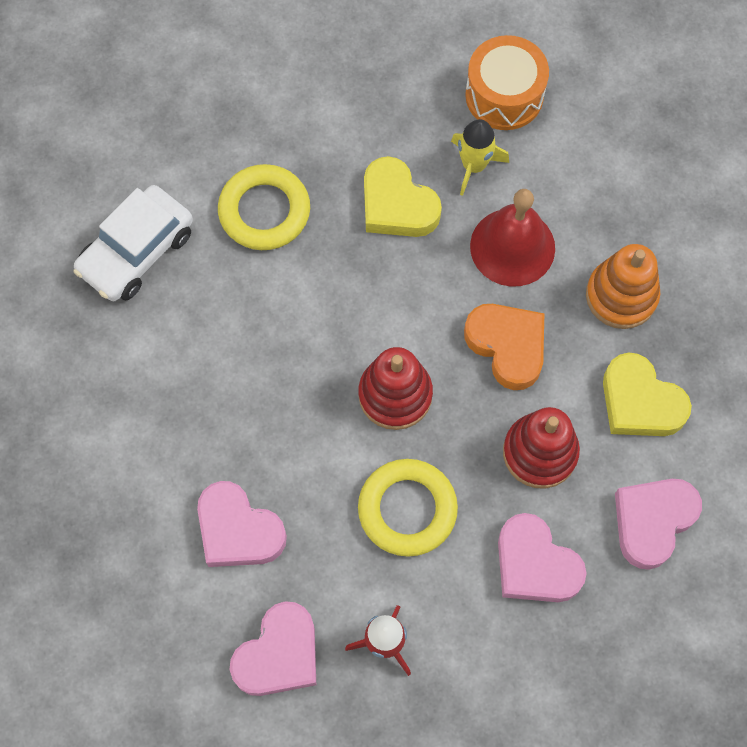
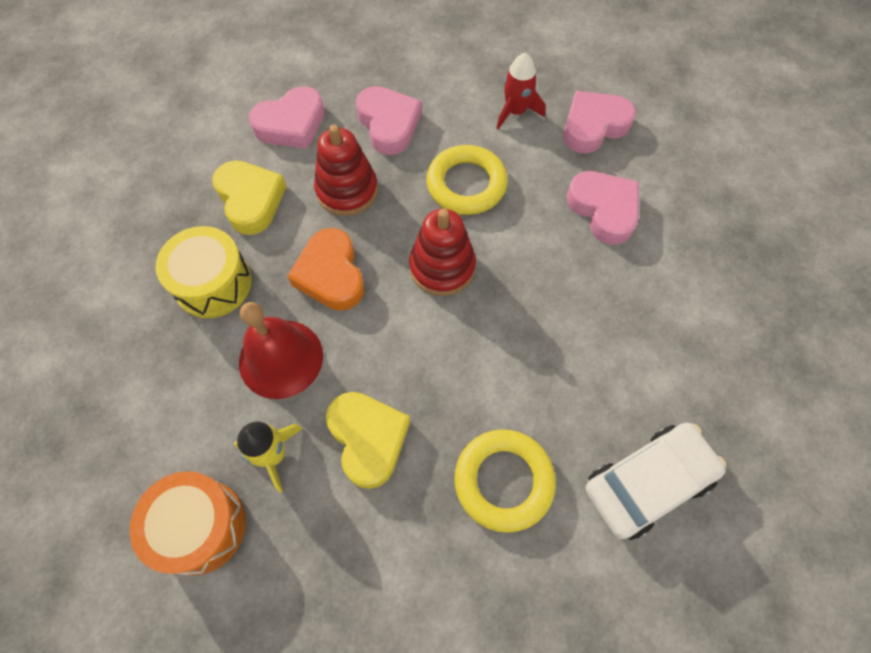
camera: 160 degrees left, 5 degrees down
(621, 296) = (213, 283): orange stacking toy -> yellow drum

